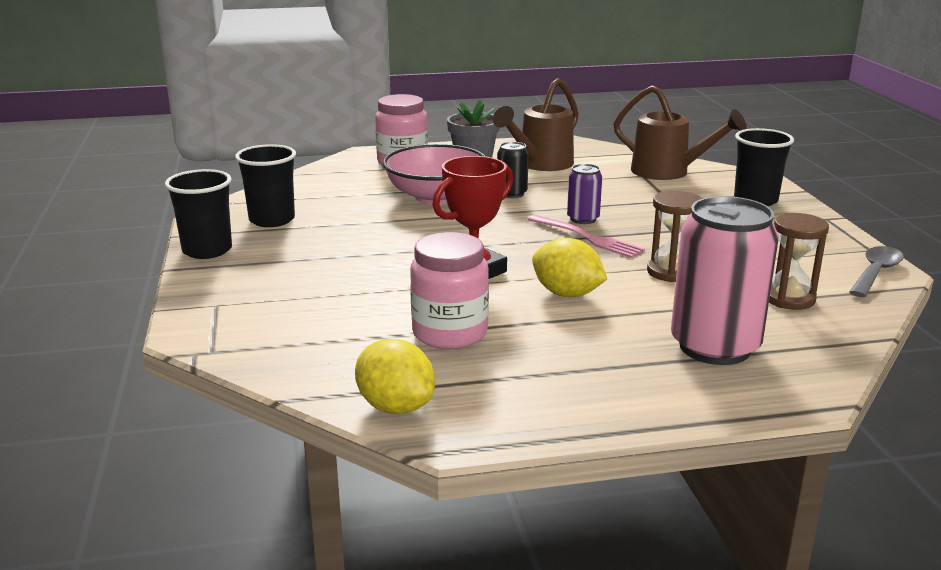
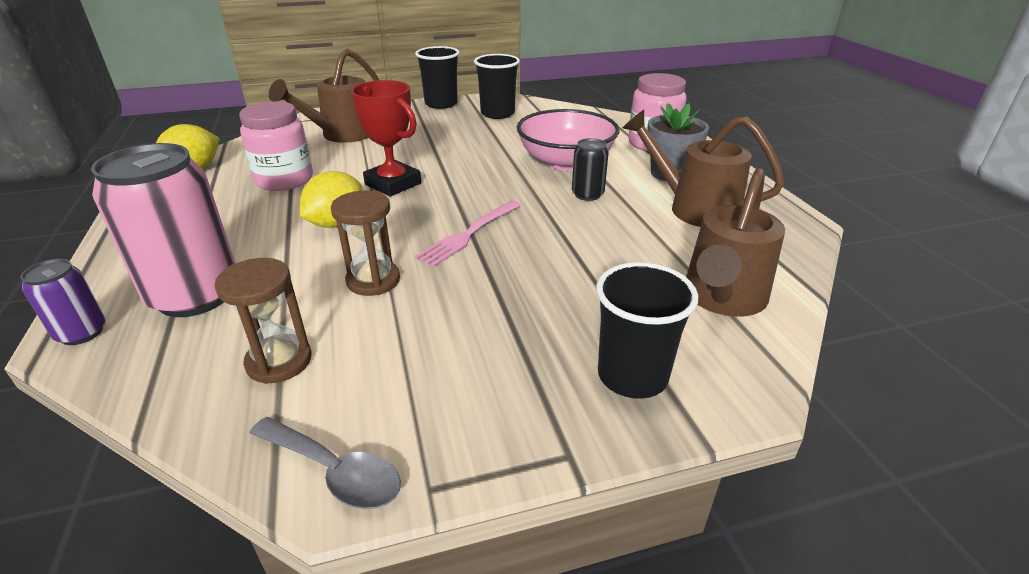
camera: 85 degrees right, 10 degrees up
(300, 309) = (342, 135): none -> brown watering can
(583, 219) = (522, 232): purple can -> purple can (82, 333)

